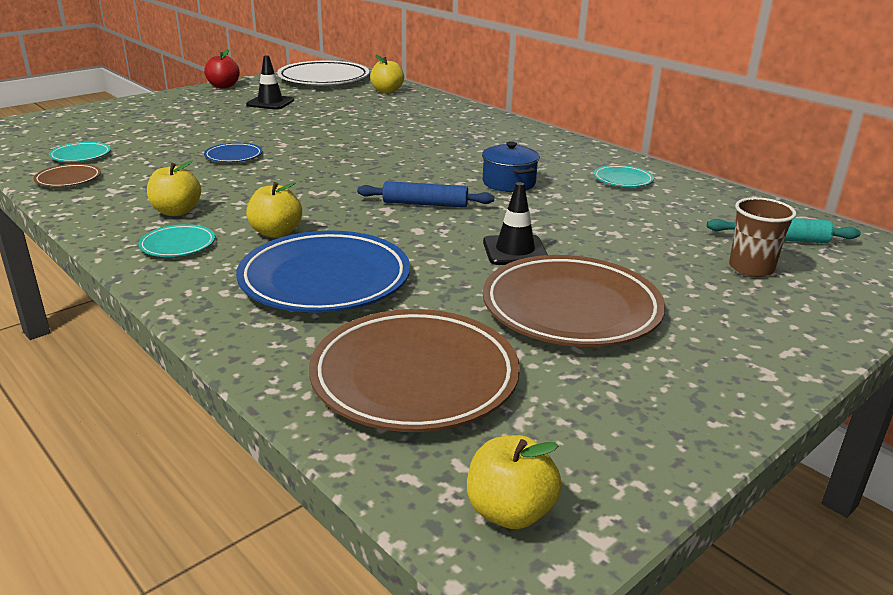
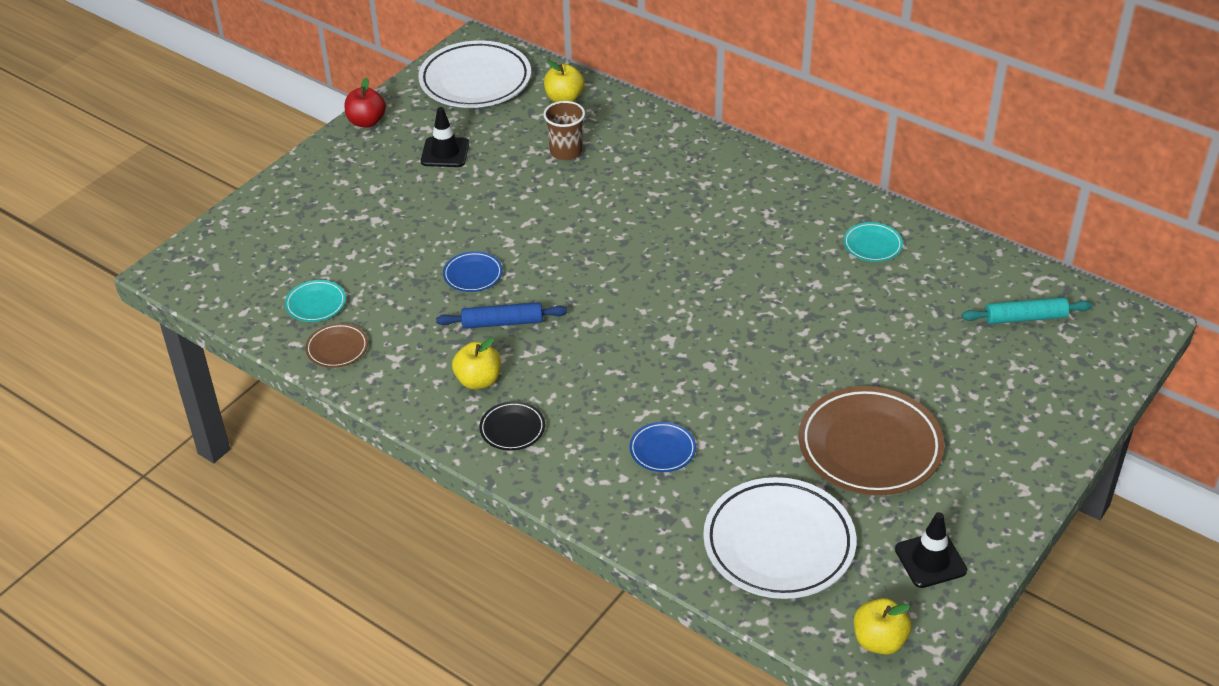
camera: 10 degrees left, 15 degrees up
(178, 245) = (512, 429): turquoise plate -> black plate
(276, 232) = (587, 394): yellow apple -> none
(325, 280) = (662, 450): blue plate -> blue plate, size x0.46
(414, 377) = (779, 543): brown plate -> white plate
(425, 204) = (700, 323): blue rolling pin -> blue rolling pin (502, 322)
(509, 183) = (765, 272): blue pot -> none
(515, 251) = (804, 380): black traffic cone -> black traffic cone (930, 560)
(751, 268) = (1003, 365): brown cup -> brown cup (566, 151)

